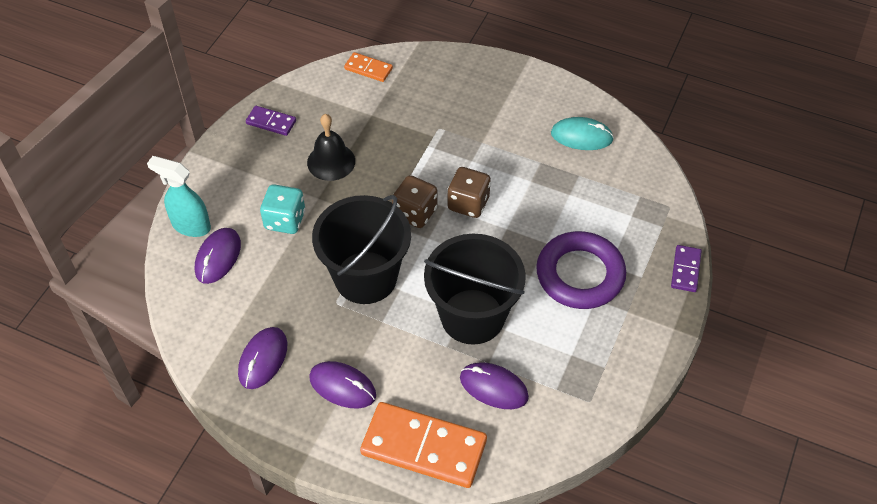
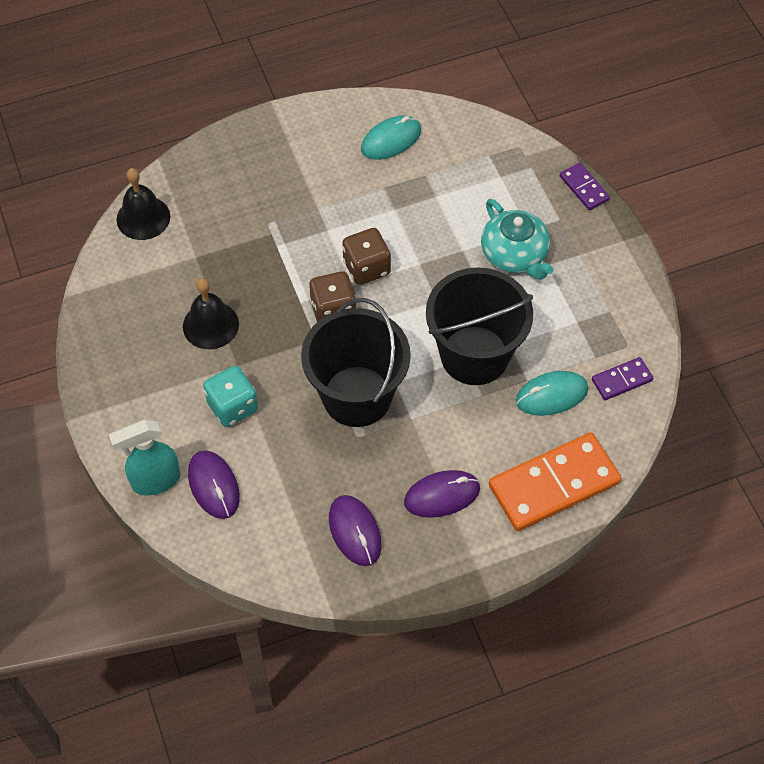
camera: 45 degrees left, 5 degrees up
(271, 122) = (113, 334): purple domino -> purple domino (622, 380)
(368, 69) = (143, 218): orange domino -> black bell
(493, 387) = (551, 395): purple mouse -> turquoise mouse
(580, 274) = (515, 255): purple ring -> turquoise teapot

